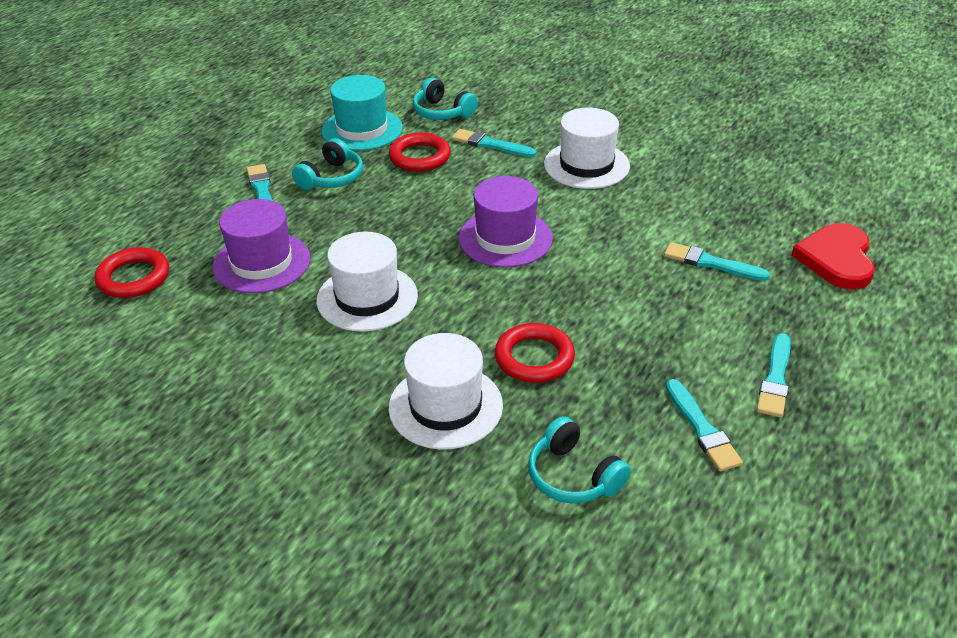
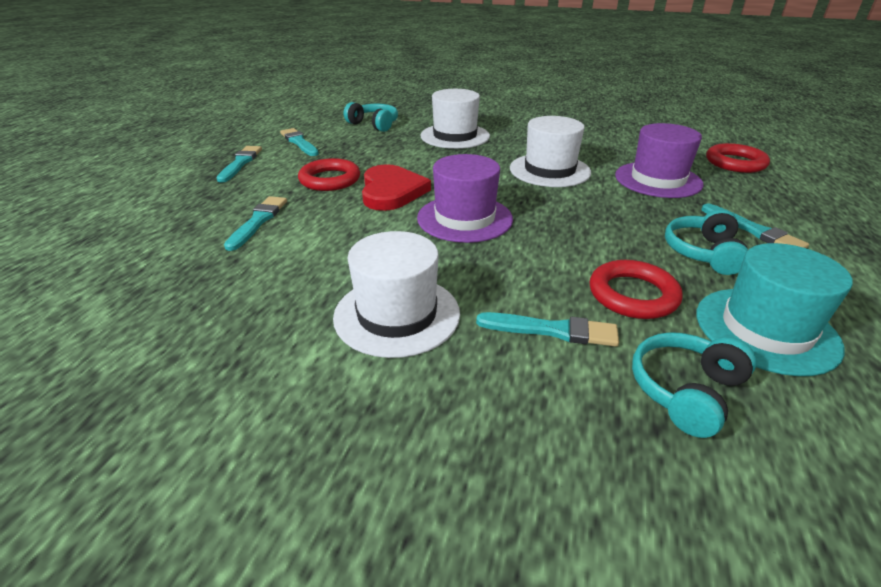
camera: 165 degrees right, 5 degrees down
(442, 112) = (686, 391): turquoise headphones -> turquoise headphones turned 75 degrees counterclockwise
(534, 358) = (408, 156): red ring -> red ring (330, 179)
(711, 263) = (258, 221): turquoise brush -> turquoise brush turned 90 degrees counterclockwise
(836, 259) = (121, 239): red heart -> red heart (391, 191)

